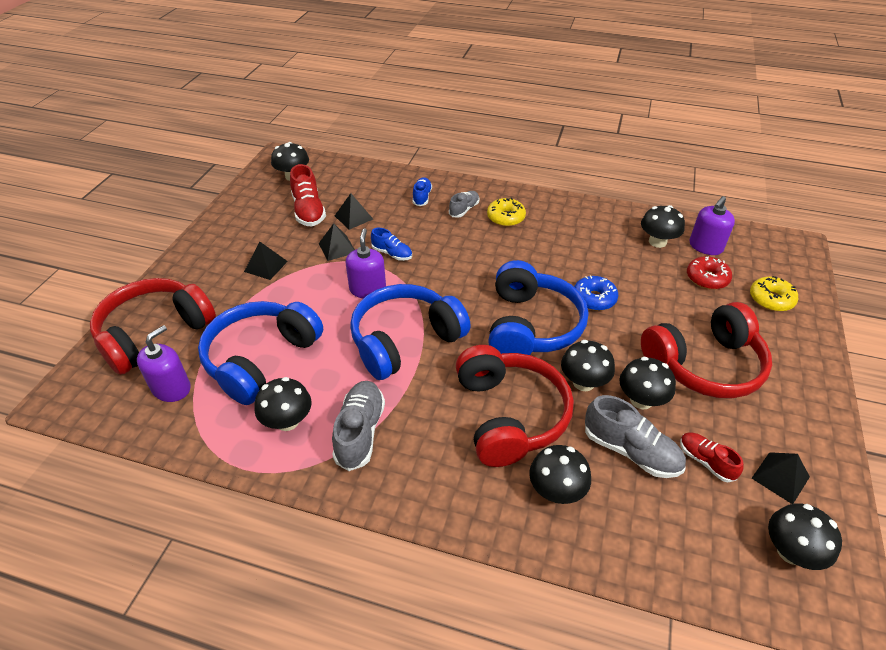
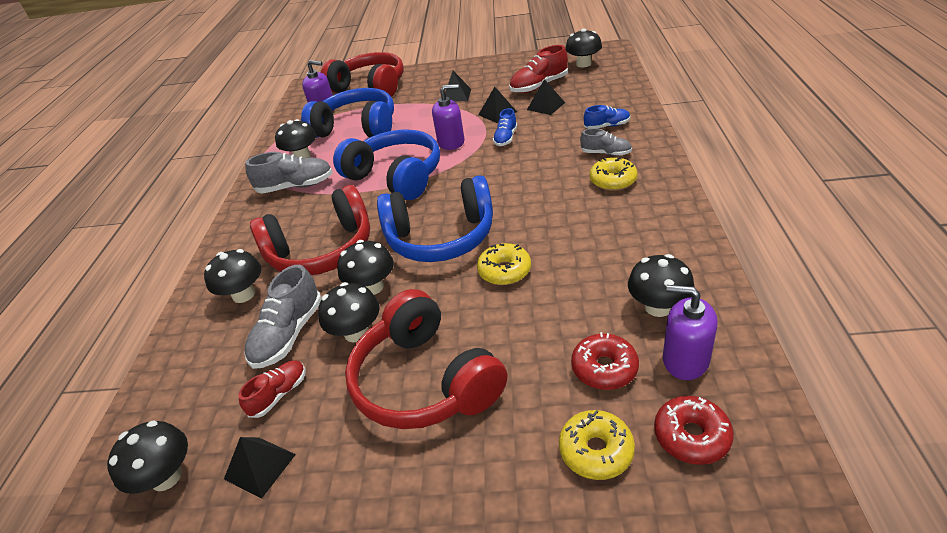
camera: 80 degrees right, 5 degrees down
(594, 299) = (504, 271): blue donut -> yellow donut
(762, 263) = (691, 436): none -> red donut

